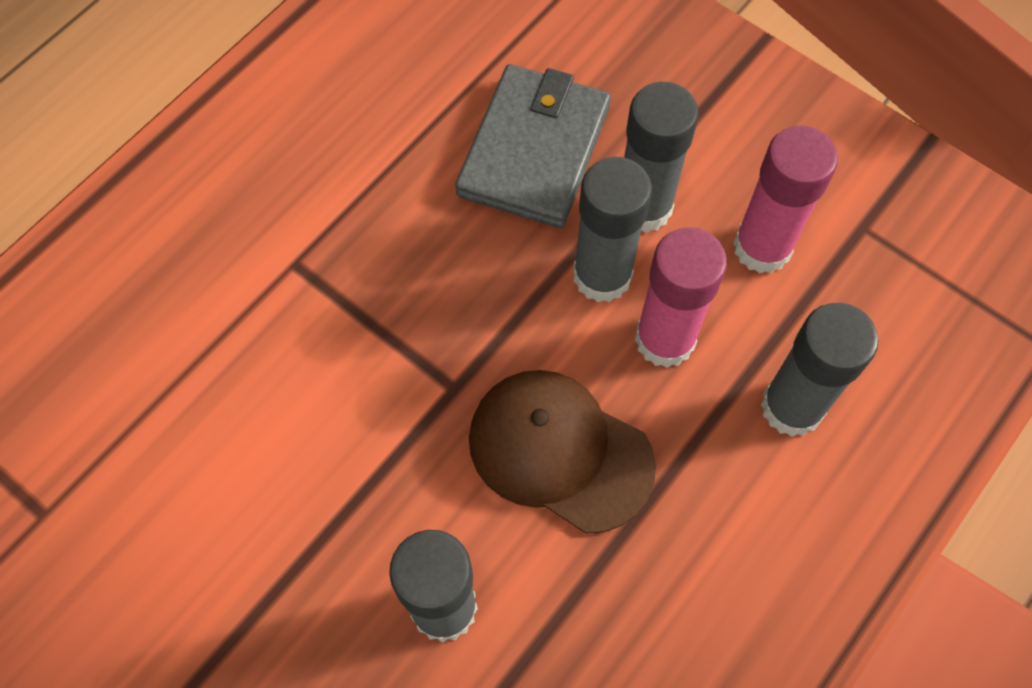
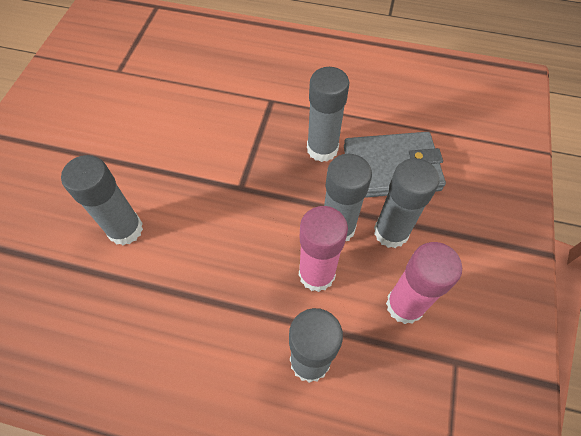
camera: 65 degrees right, 5 degrees down
(444, 230) = (322, 149): none -> grey glue stick
(560, 451) = (227, 247): brown cap -> none

